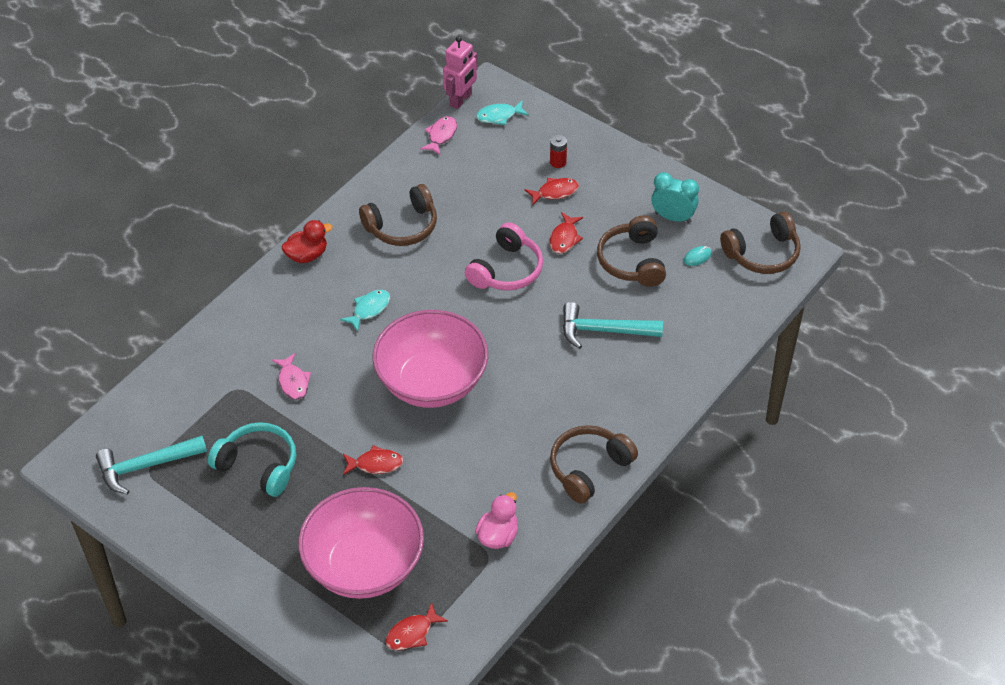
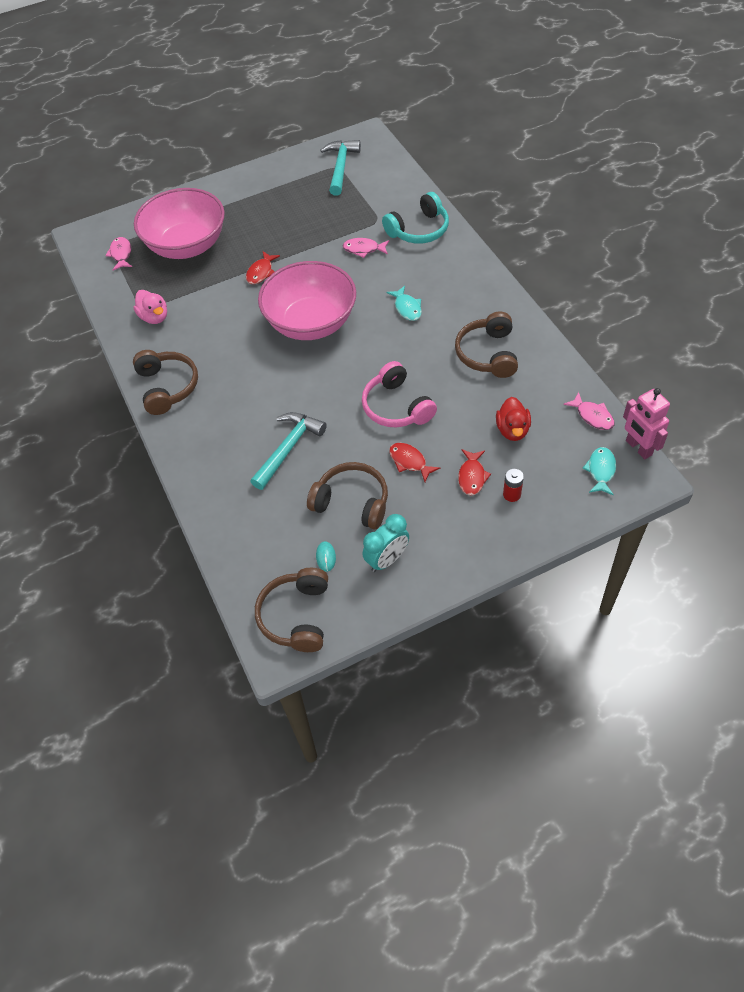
camera: 120 degrees right, 5 degrees up
(258, 466) = (303, 216): turquoise headphones -> turquoise headphones (419, 230)
(307, 255) = (487, 287): red duck -> red duck (512, 430)
(412, 633) = (121, 254): red fish -> pink fish

